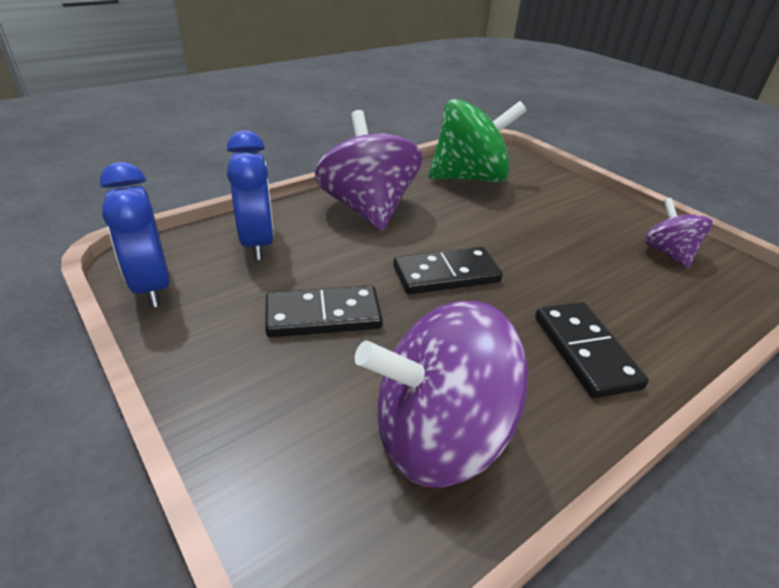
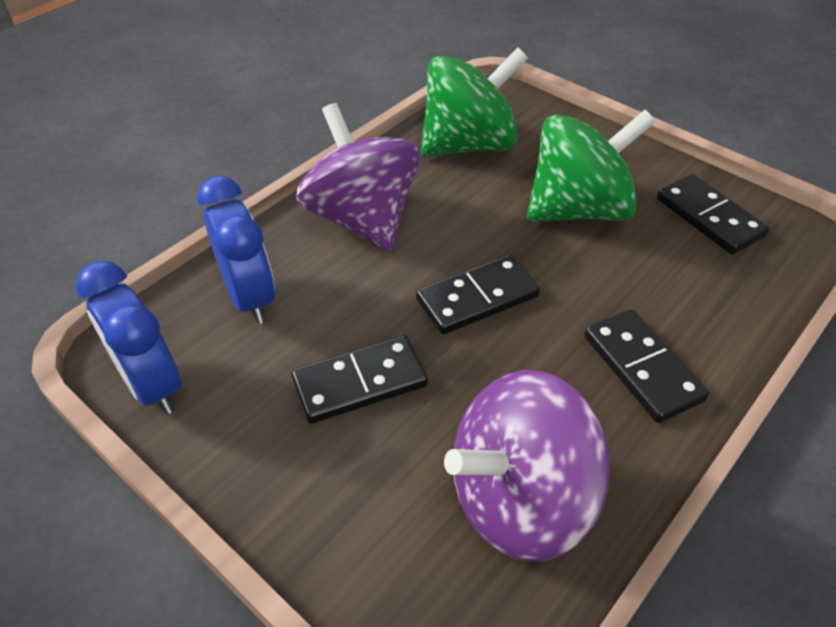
camera: 10 degrees left, 10 degrees up
(551, 230) = (578, 209): none -> green spinning top
(668, 253) = (709, 217): purple spinning top -> black domino

